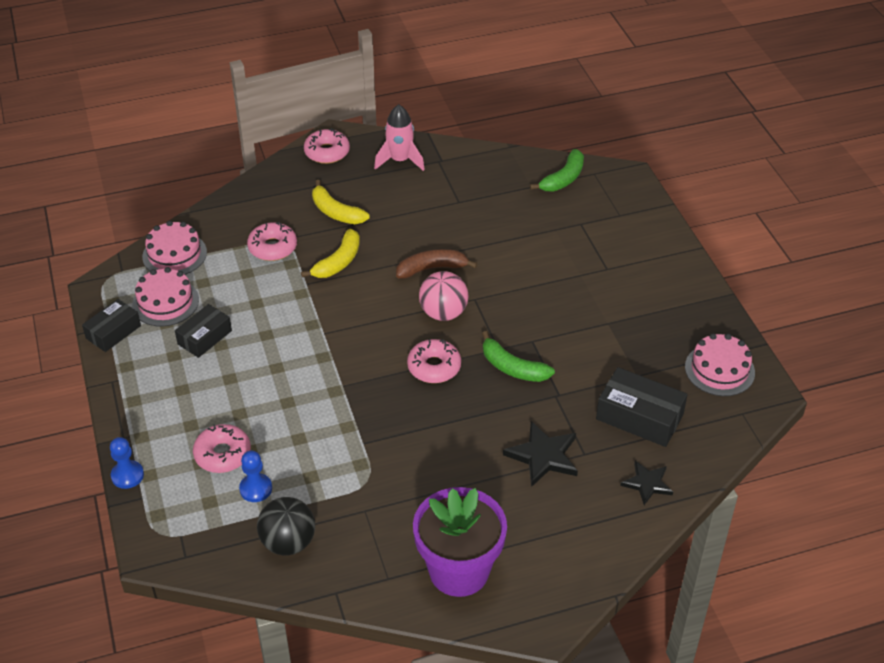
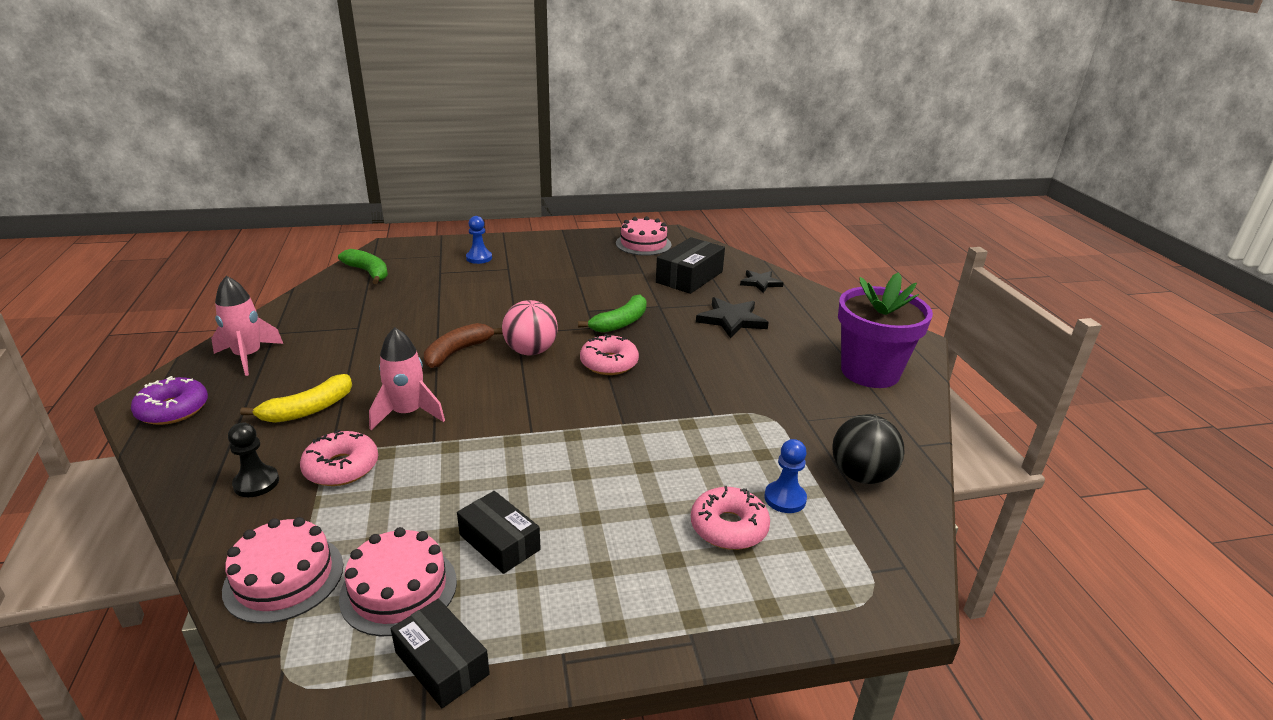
camera: 85 degrees left, 15 degrees down
(127, 475) = (771, 634): blue pawn -> blue pawn (479, 258)
(254, 216) = (256, 483): none -> black pawn
(327, 152) = (173, 409): pink donut -> purple donut
(338, 262) = (407, 413): yellow banana -> pink rocket
(432, 268) = (457, 352): brown banana -> brown banana turned 45 degrees clockwise

